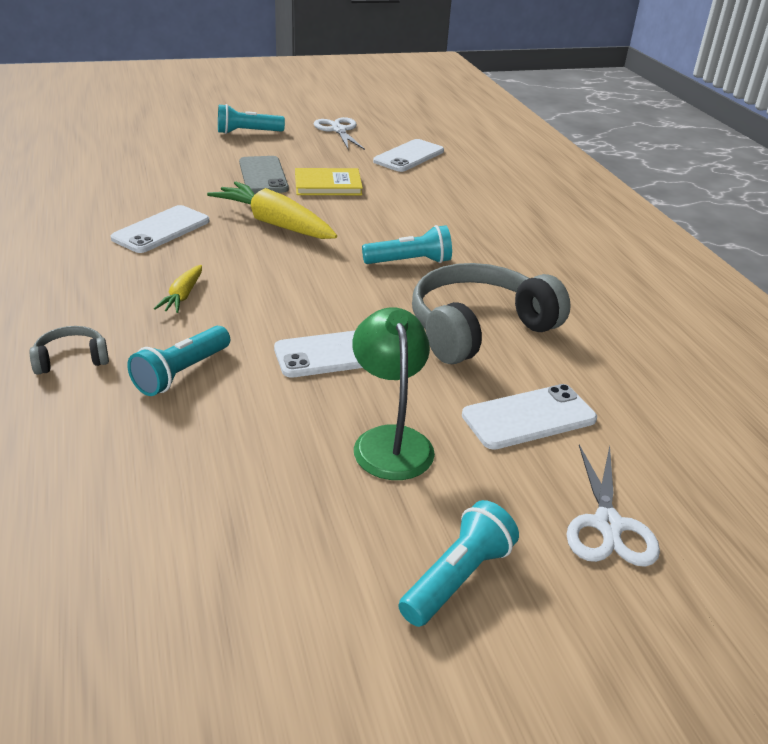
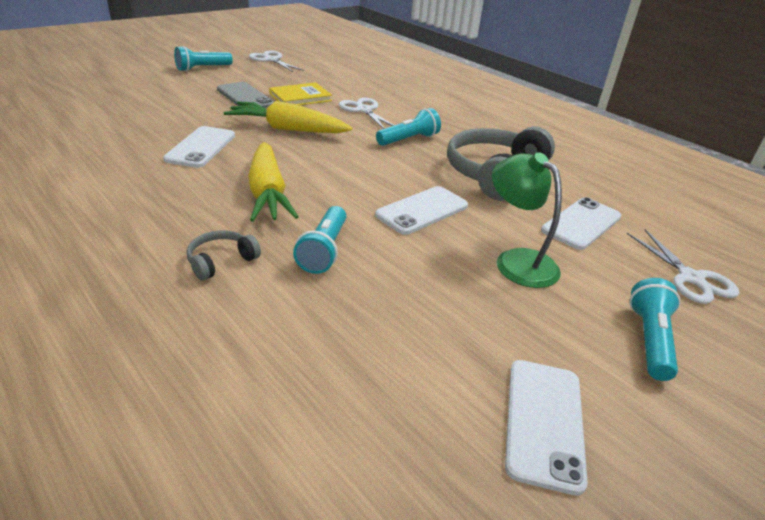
camera: 25 degrees left, 0 degrees up
(183, 296) = (267, 193): yellow carrot -> yellow carrot, size x1.98
(390, 213) = (363, 110): none -> white scissors
(409, 156) = (338, 71): white phone -> white phone (543, 422)

